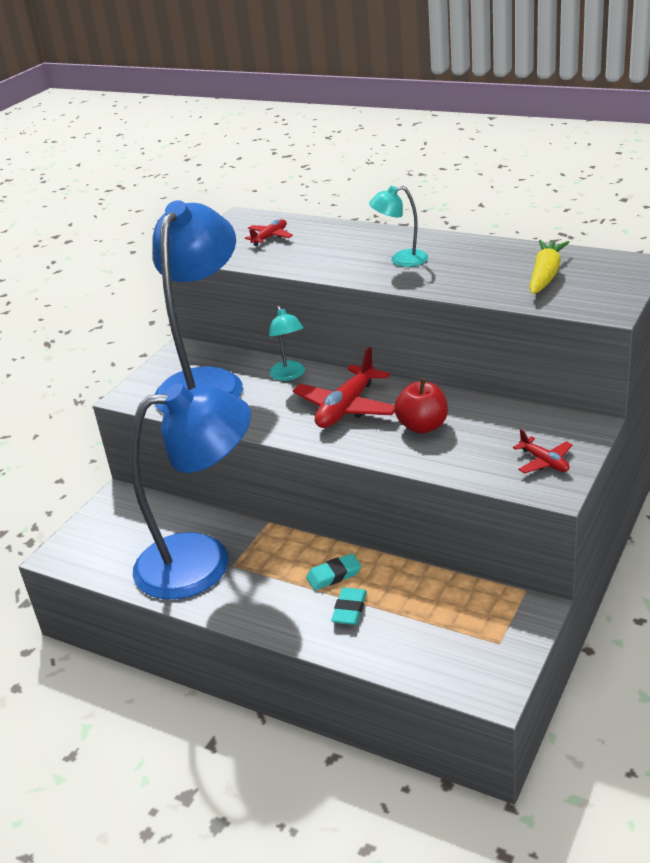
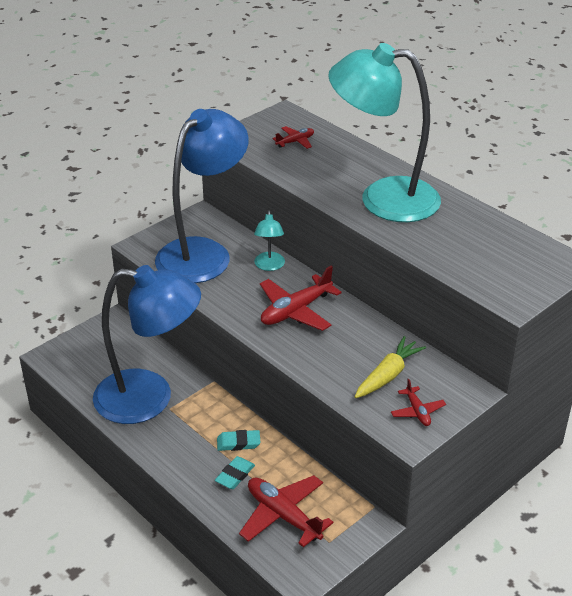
camera: 15 degrees right, 5 degrees up
(401, 260) = (383, 198): turquoise lamp -> turquoise lamp, size x2.44
(422, 426) = (344, 347): red apple -> none
(431, 633) = (283, 516): none -> red plane
(545, 275) = (487, 251): yellow carrot -> yellow carrot (388, 375)

